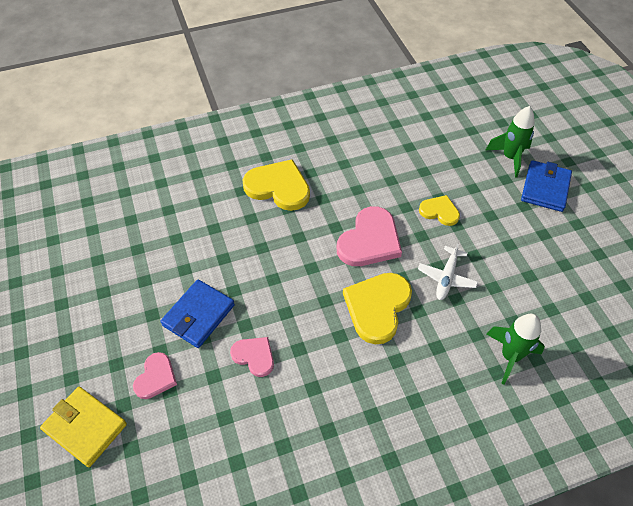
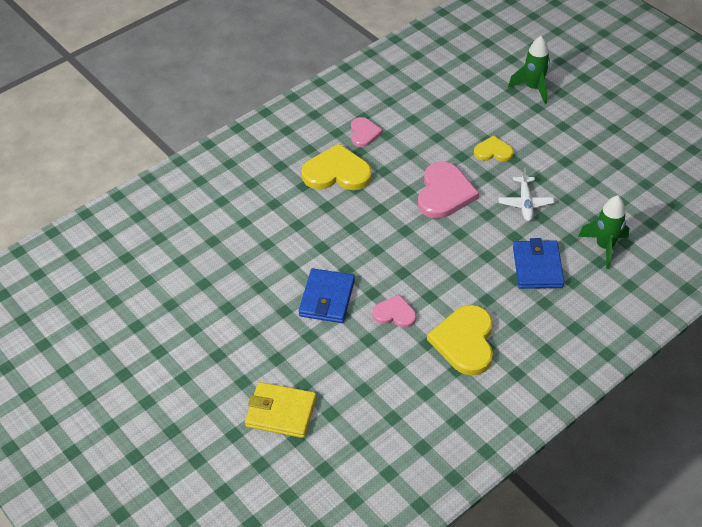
camera: 20 degrees left, 5 degrees down
(156, 377) = (319, 356): pink heart -> pink heart (364, 133)
(377, 307) = (479, 244): yellow heart -> yellow heart (465, 341)
(545, 188) = (574, 106): blue wallet -> blue wallet (537, 267)

